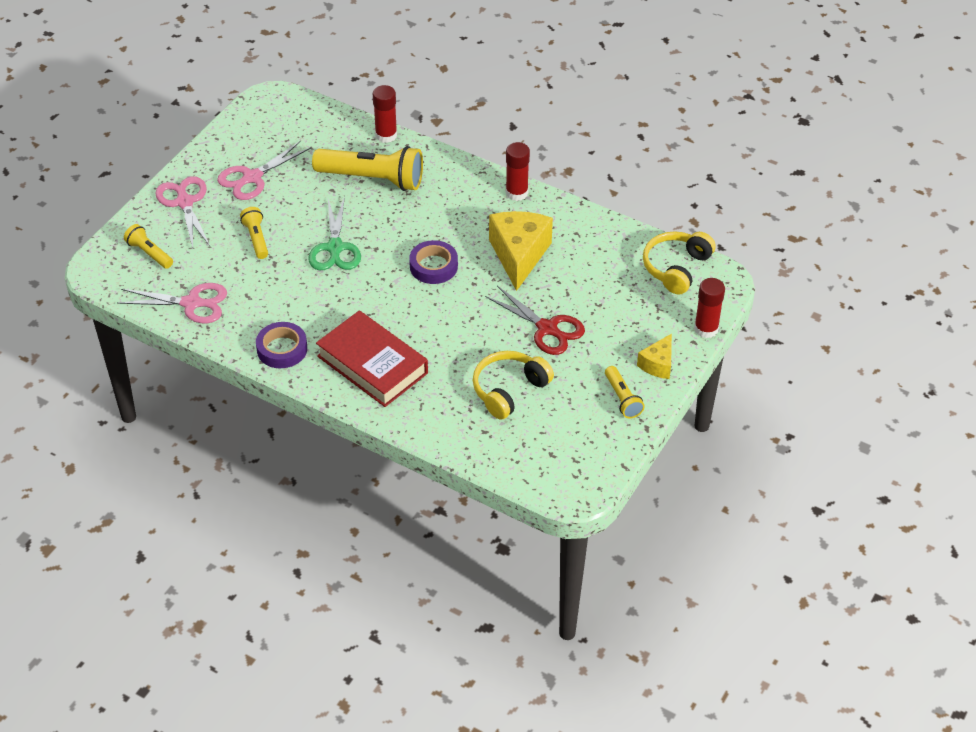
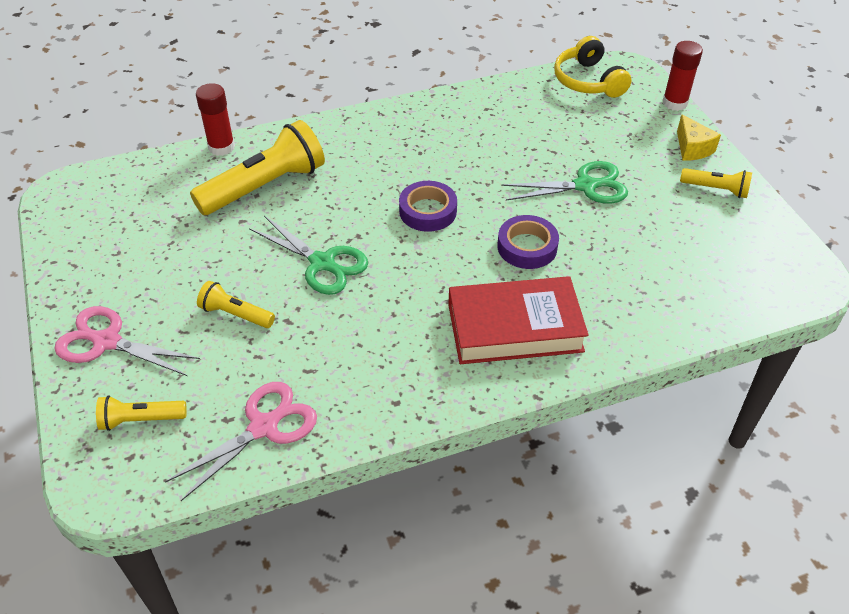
camera: 50 degrees left, 0 degrees up
(252, 178) = (146, 267): pink scissors -> none
(282, 349) = (419, 387): purple tape -> purple tape (527, 247)
(509, 390) = (641, 251): yellow headphones -> none
(516, 193) = (397, 113): red glue stick -> none
(519, 255) = (475, 153): yellow cheese -> none
(547, 329) = (586, 186): red scissors -> green scissors

